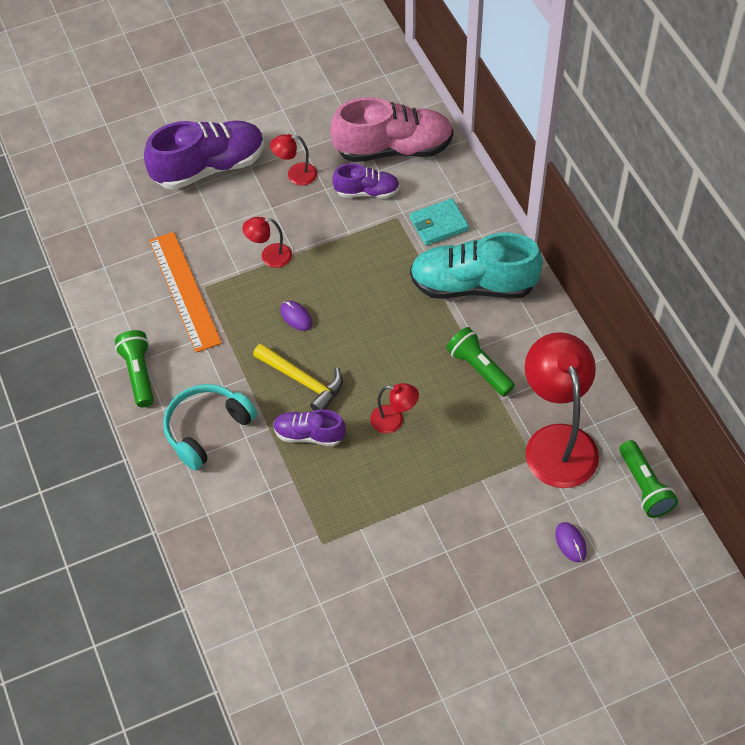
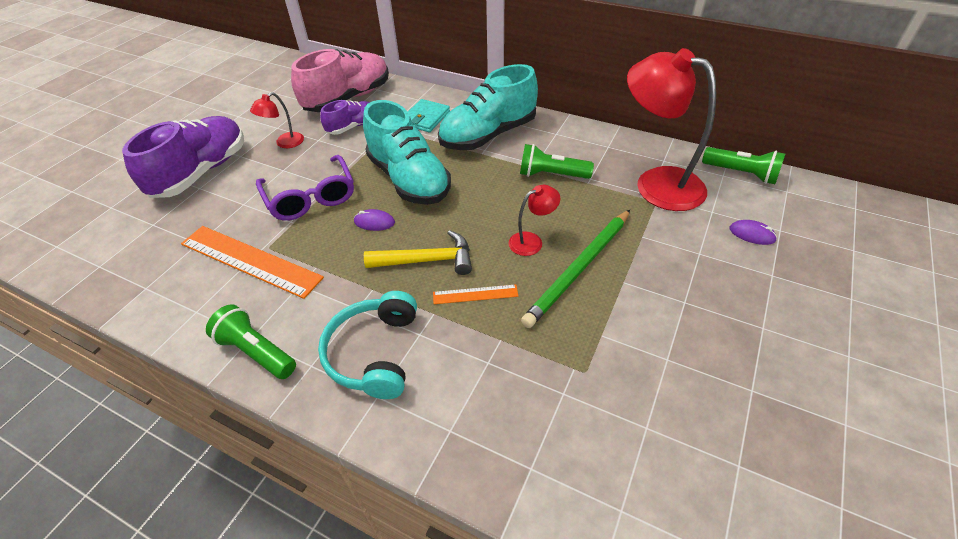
camera: 40 degrees left, 10 degrees down
(269, 256) = (311, 198): red lamp -> purple glasses
(309, 434) = (475, 294): purple shoe -> orange ruler
(359, 290) = (409, 179): none -> turquoise shoe
(403, 469) = (579, 268): none -> green pencil

